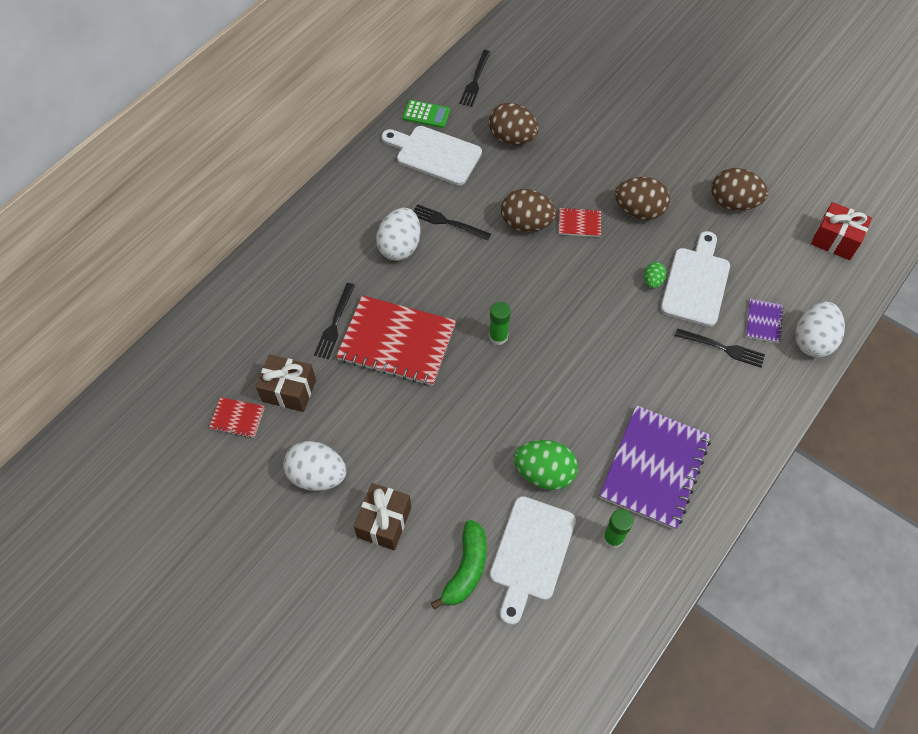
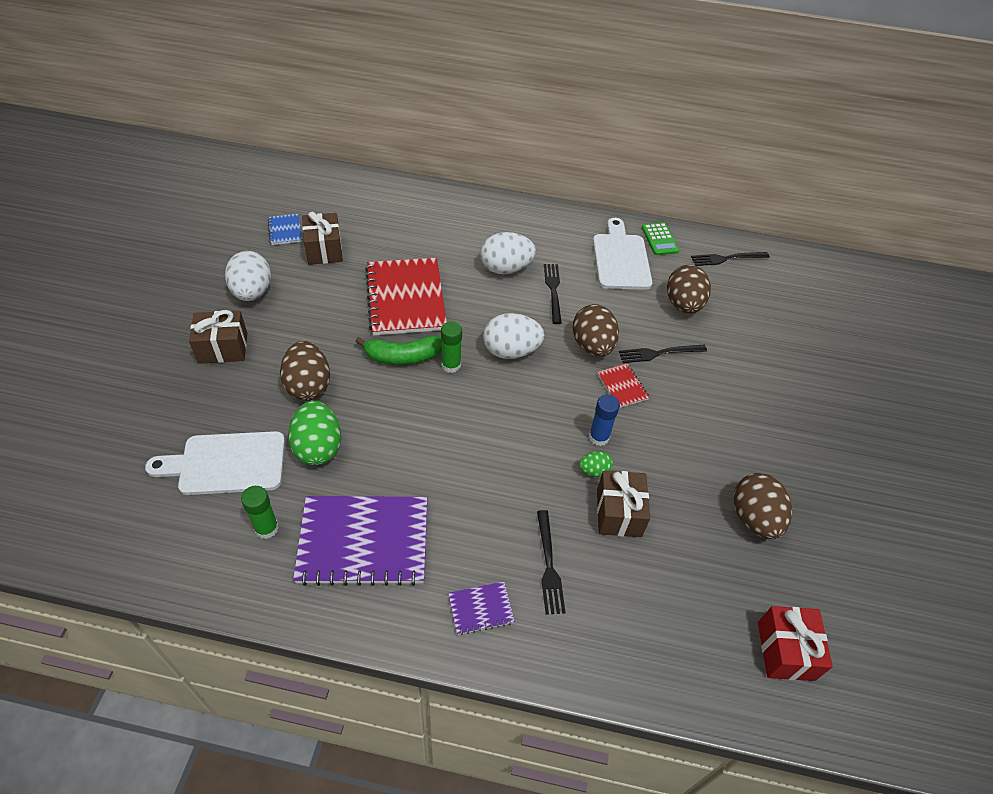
camera: 60 degrees right, 10 degrees down
(237, 418) = (285, 230): red notebook -> blue notebook
(335, 324) = (402, 255): black fork -> black fork (658, 353)
(466, 569) = (195, 419): green banana -> green banana (403, 357)
(622, 263) = (599, 437): none -> blue glue stick
(639, 210) = (675, 432): brown egg -> brown egg (308, 385)
(696, 283) = (619, 513): white cutting board -> brown gift
(763, 322) = (610, 599): purple notebook -> purple notebook (481, 609)
(812, 340) = (617, 664): white egg -> white egg (511, 351)

